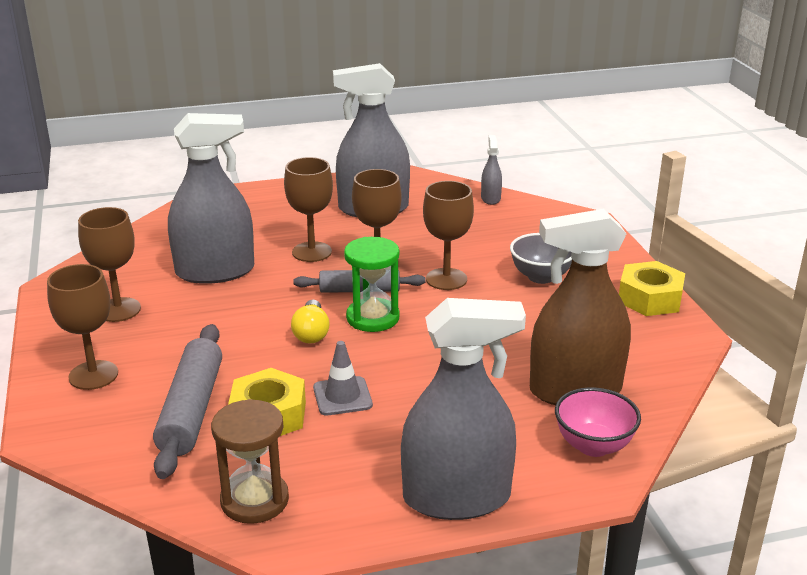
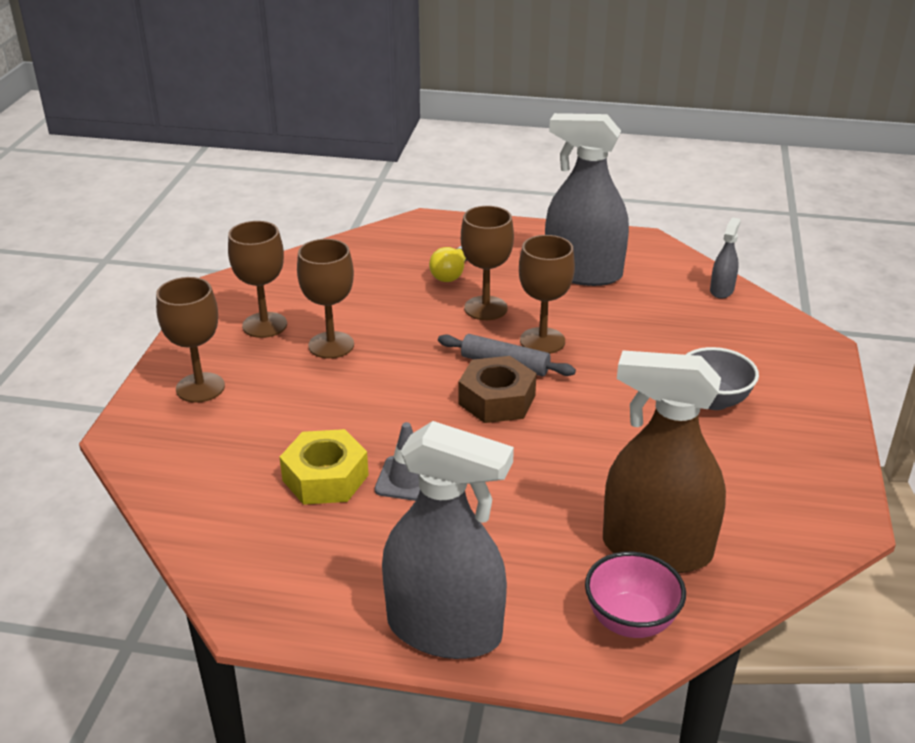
camera: 25 degrees right, 5 degrees up
(191, 410) = (260, 450): grey rolling pin -> none
(215, 271) = (378, 306): grey spray bottle -> none
(254, 500) = (254, 563): brown hourglass -> none
(311, 333) = (425, 400): yellow light bulb -> yellow light bulb (451, 274)
(373, 318) = (497, 400): green hourglass -> brown nut
(446, 279) = (605, 376): brown goblet -> brown goblet (331, 345)
(650, 298) = (826, 462): yellow nut -> none

